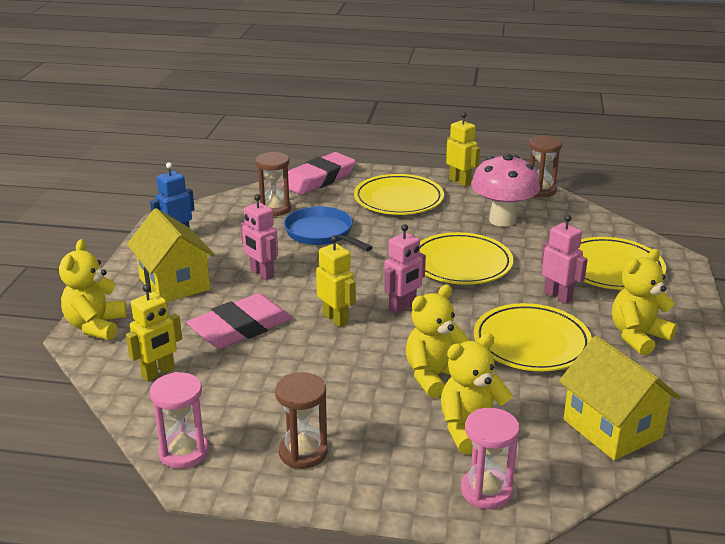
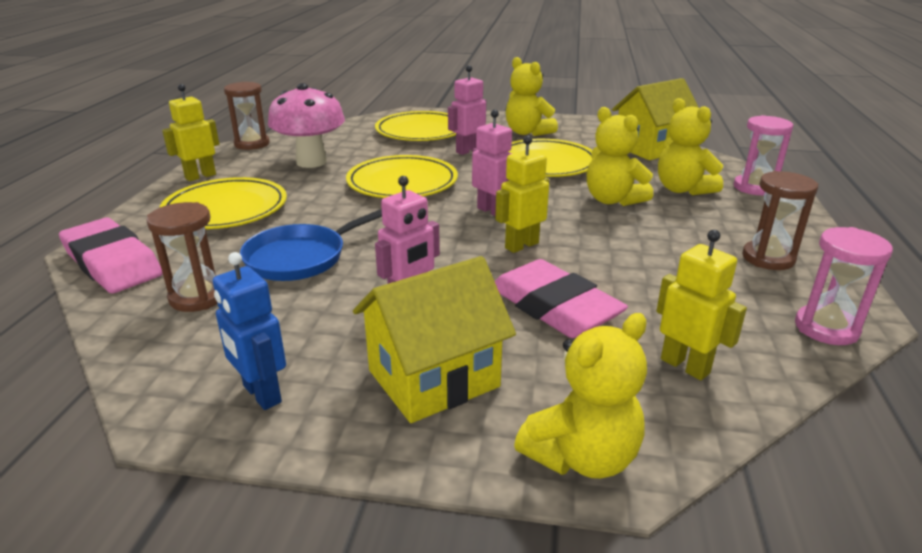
camera: 90 degrees left, 0 degrees up
(96, 326) = (582, 457): yellow teddy bear -> yellow teddy bear turned 45 degrees counterclockwise

